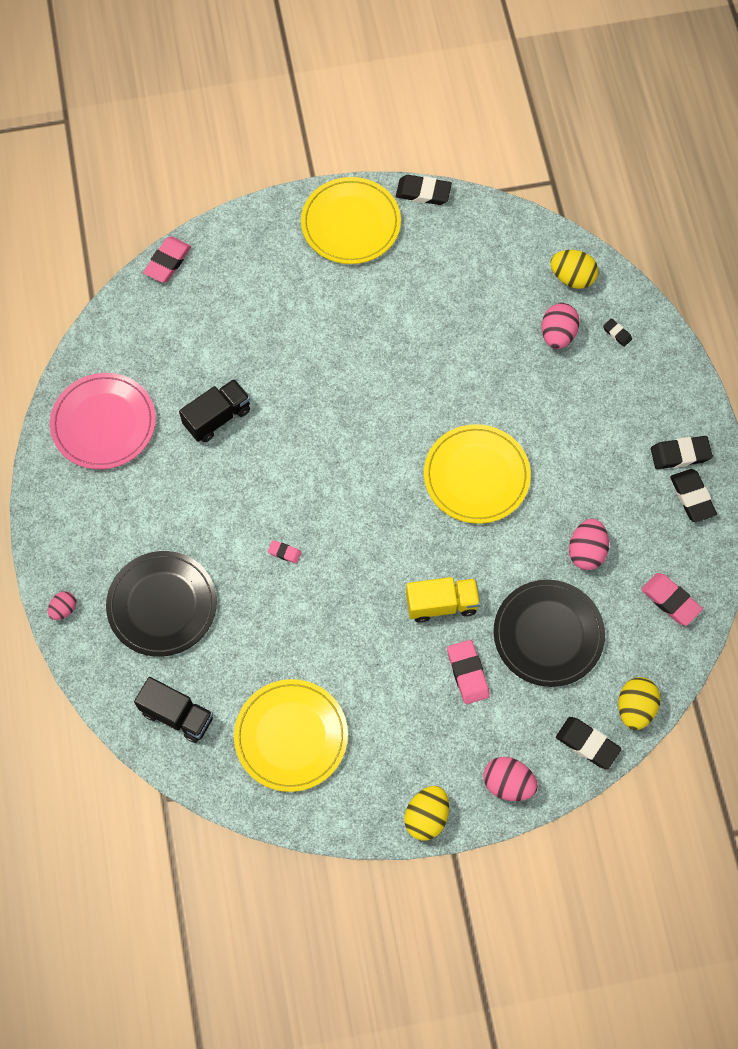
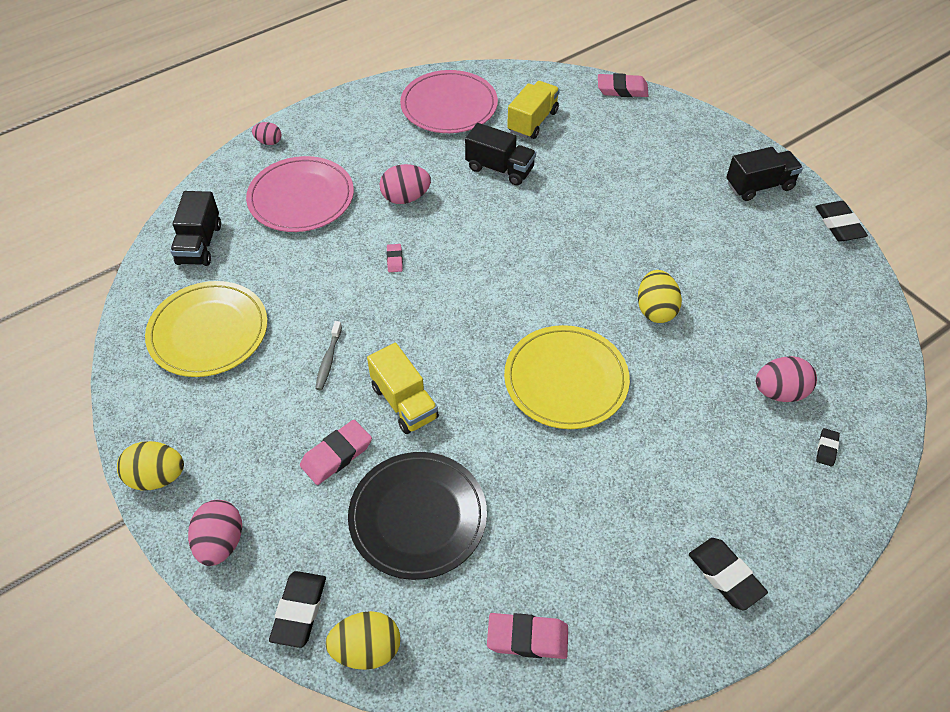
camera: 65 degrees right, 15 degrees down
(162, 605) = (301, 198): black plate -> pink plate
(169, 360) = (532, 121): none -> yellow truck
(351, 223) = (759, 186): yellow plate -> black truck
(371, 647) = (328, 360): none -> grey toothbrush
(572, 278) = (857, 380): yellow egg -> yellow egg (655, 310)
(586, 551) = (539, 518): pink egg -> pink egg (405, 198)
(670, 600) = (527, 638): pink eraser -> pink eraser turned 75 degrees clockwise
(692, 497) = (678, 611): black eraser -> none

